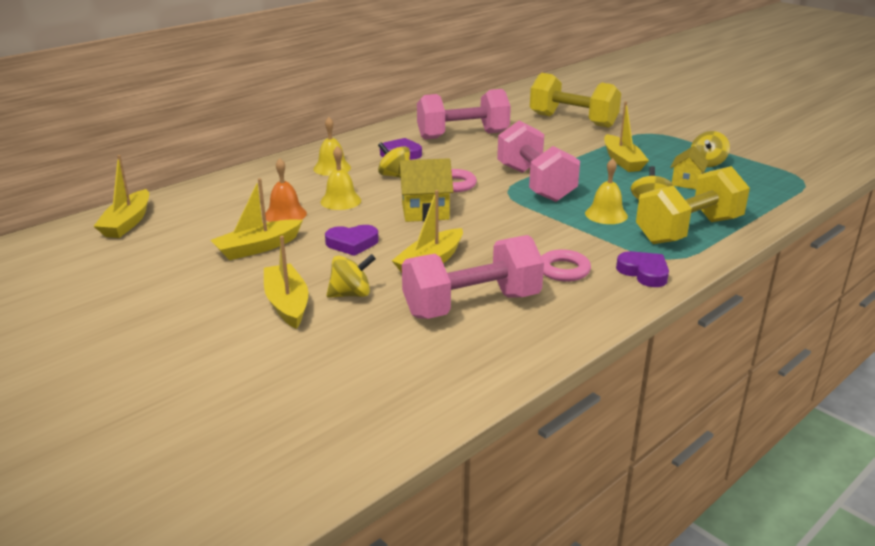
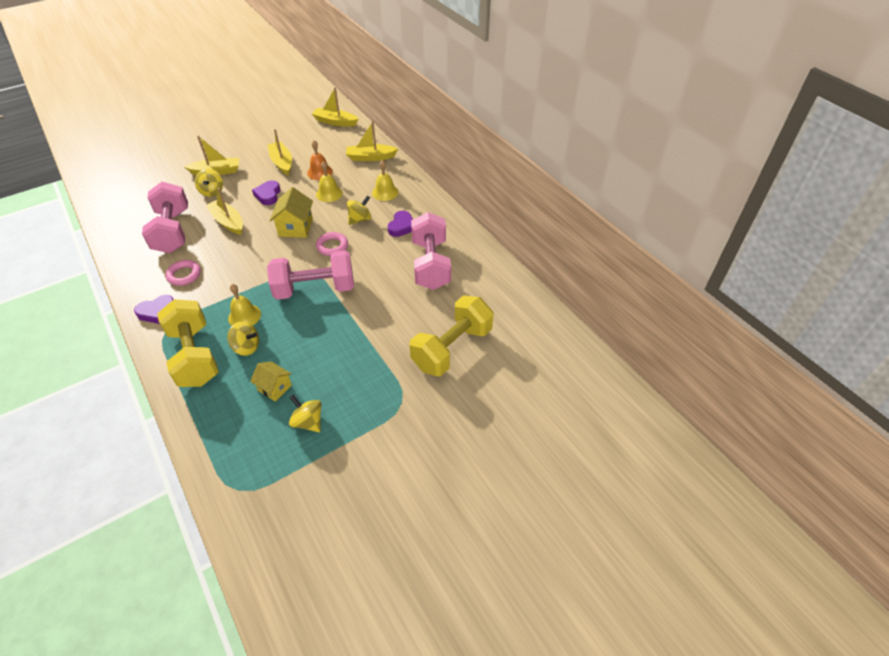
camera: 100 degrees right, 20 degrees up
(622, 161) = (338, 357): yellow boat -> yellow boat (370, 157)

